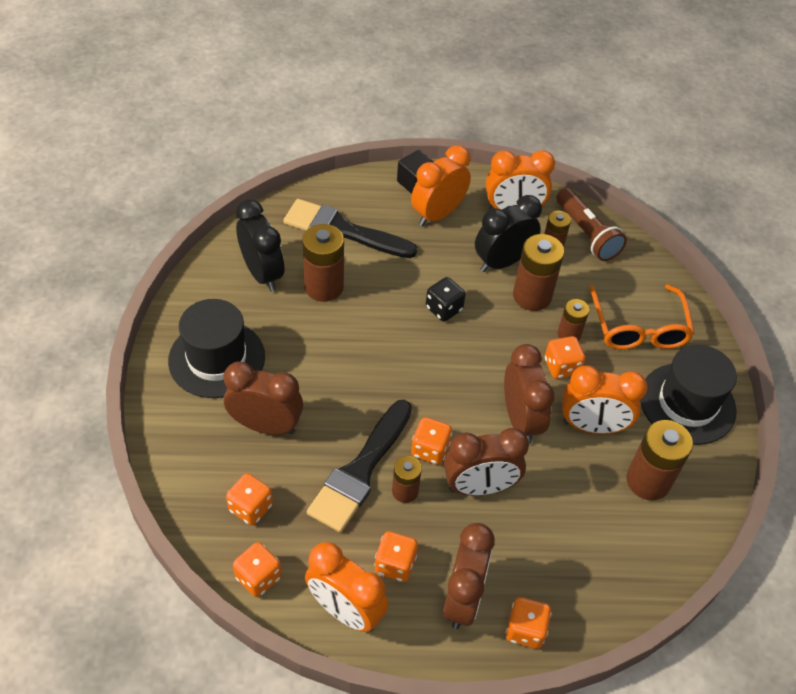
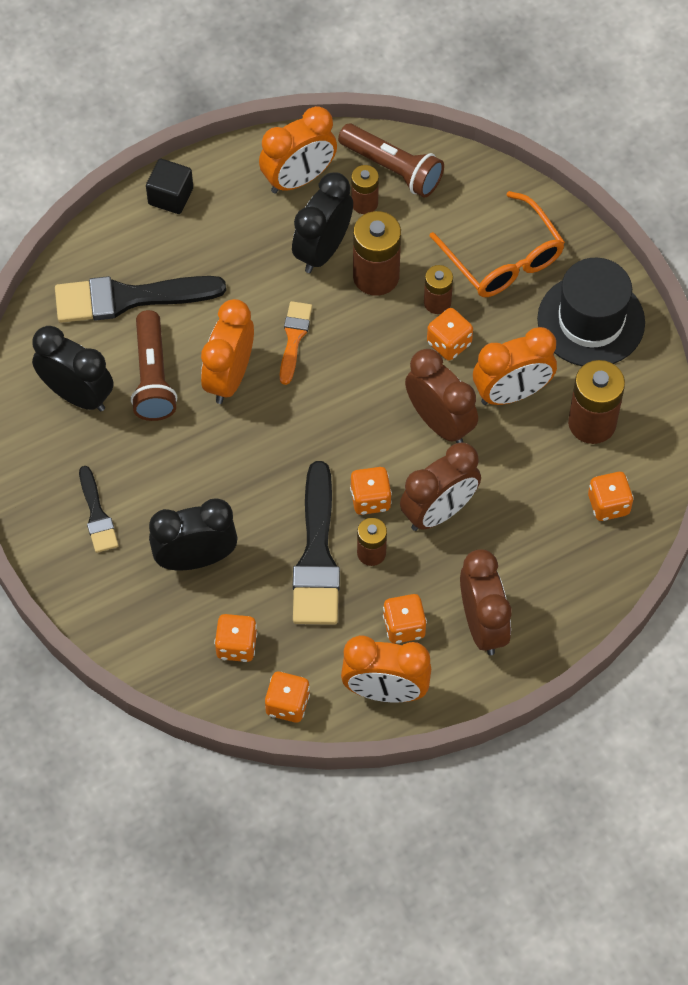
camera: 25 degrees left, 10 degrees up
(217, 358) = (97, 515): black hat -> black brush
(266, 426) = (195, 558): brown clock -> black clock
(324, 287) = (153, 377): brown battery -> brown flashlight
(438, 214) = (219, 225): orange clock -> orange clock (229, 377)
(444, 309) = (294, 338): black dice -> orange brush
(525, 630) = (553, 623): orange dice -> orange dice (608, 505)

